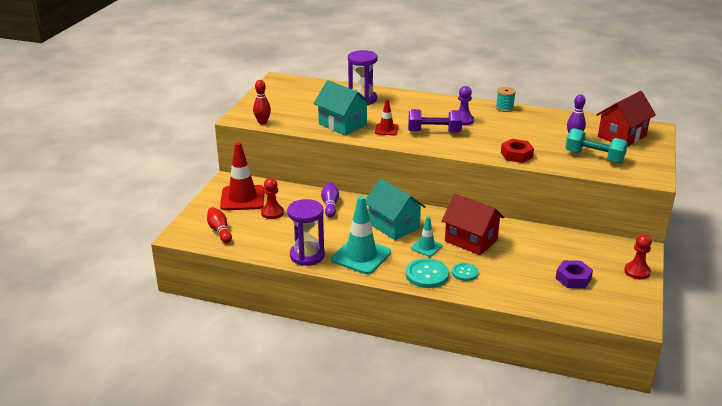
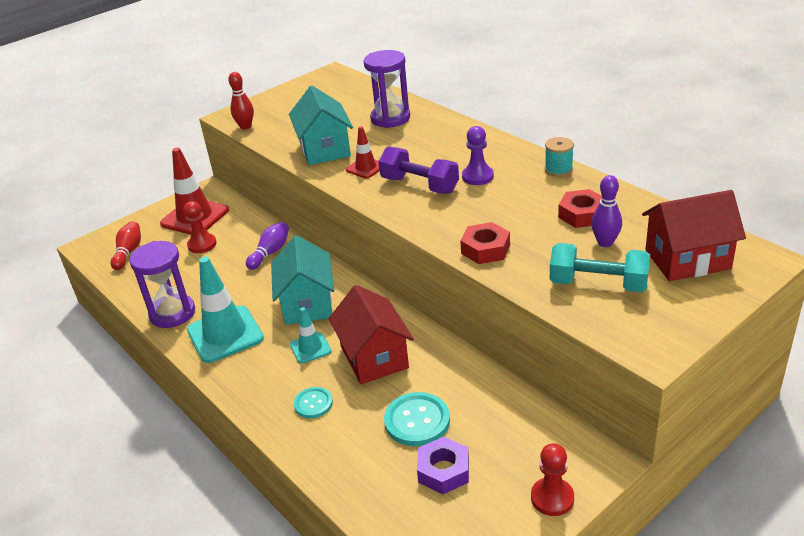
camera: 35 degrees right, 5 degrees up
(427, 274) = (267, 389): turquoise button -> turquoise button (417, 421)
(545, 127) = (582, 214): none -> red nut
(594, 157) = (598, 284): turquoise dumbbell -> turquoise dumbbell turned 45 degrees counterclockwise

